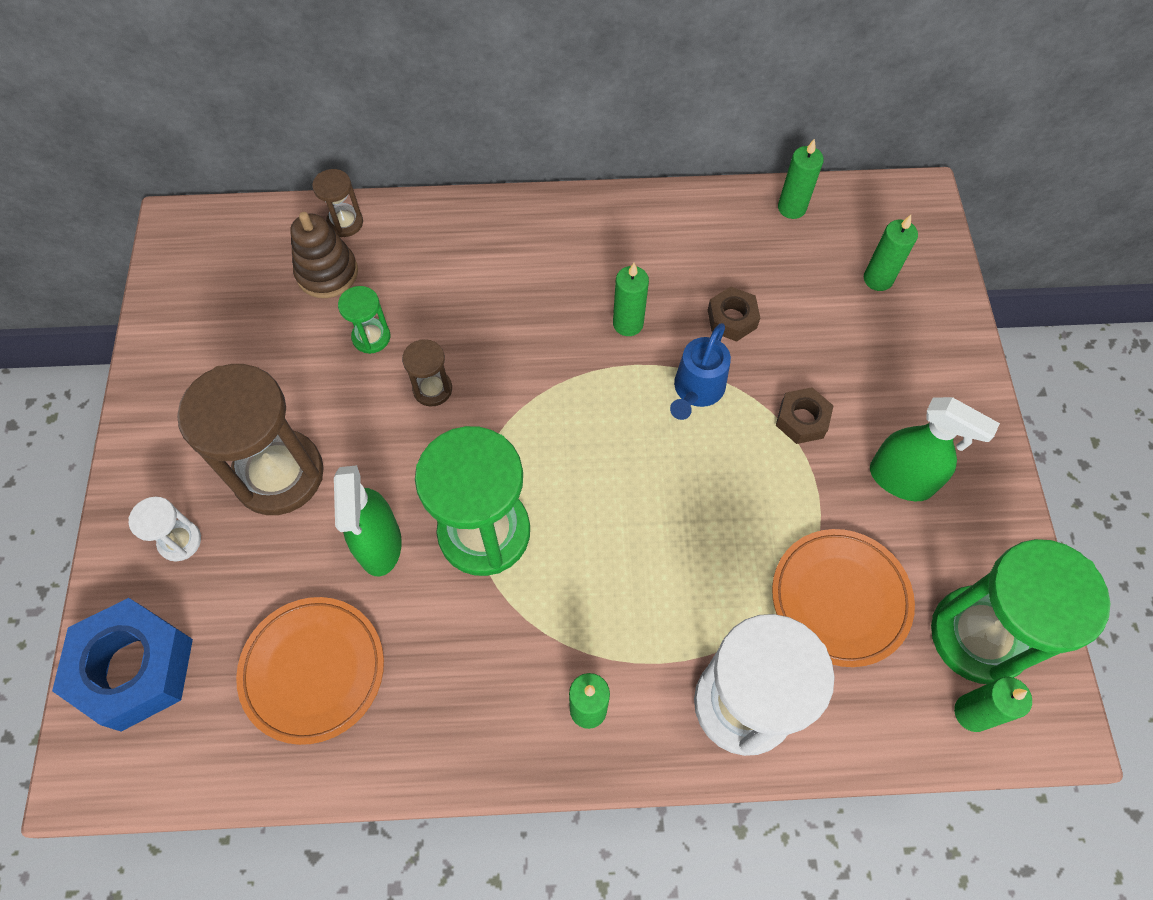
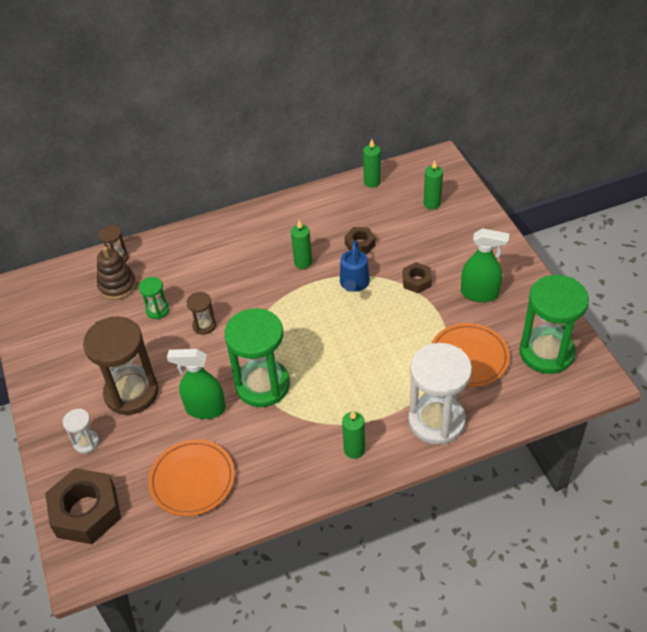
camera: 15 degrees left, 15 degrees down
(134, 668) = (86, 512): blue nut -> brown nut
(379, 545) = (205, 409): green spray bottle -> green spray bottle turned 120 degrees clockwise
(972, 713) = (556, 388): green candle -> none

